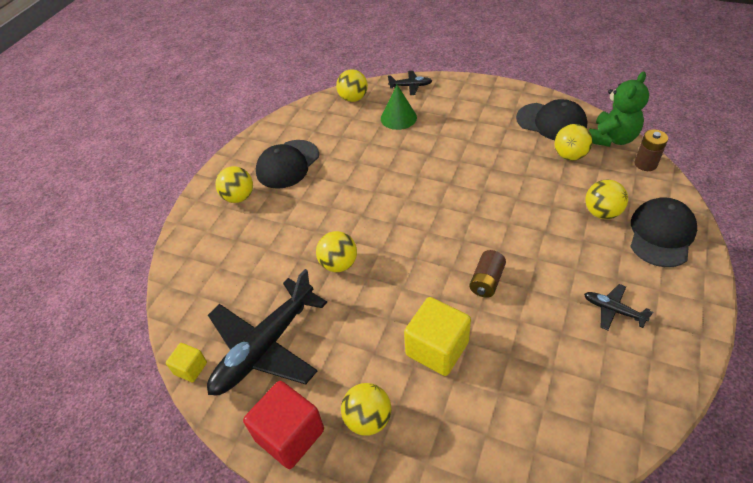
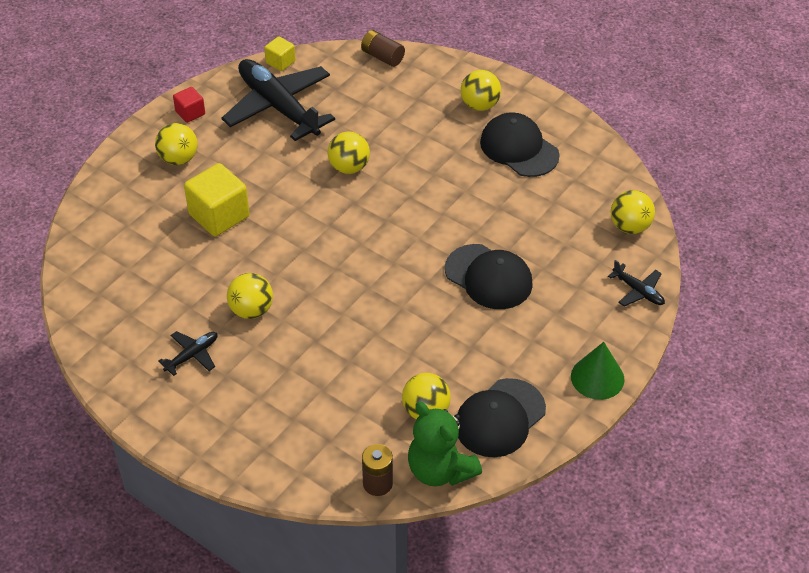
camera: 100 degrees right, 0 degrees up
(289, 435) = (190, 113): red cube -> red cube, size x0.53
(398, 118) = (570, 263): green cone -> green cone (597, 377)
(410, 86) = (638, 291): black plane -> black plane turned 60 degrees counterclockwise
(486, 281) = (274, 271): brown battery -> brown battery (382, 57)
(602, 213) = (318, 402): yellow ball -> yellow ball (251, 310)
(661, 234) = (262, 442): black cap -> black cap (488, 277)

